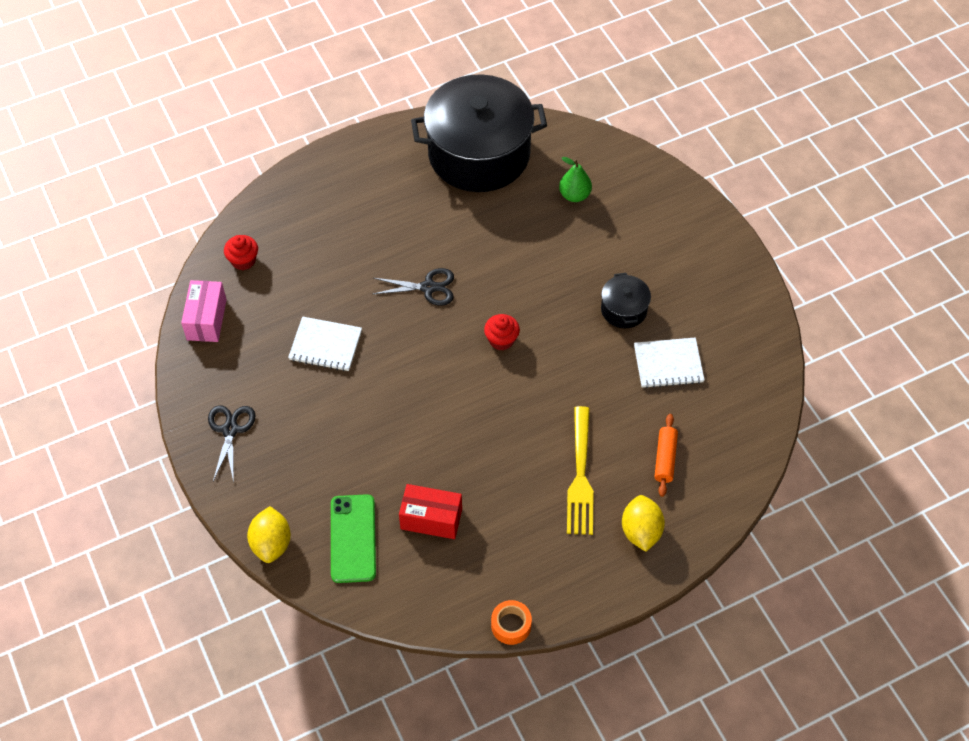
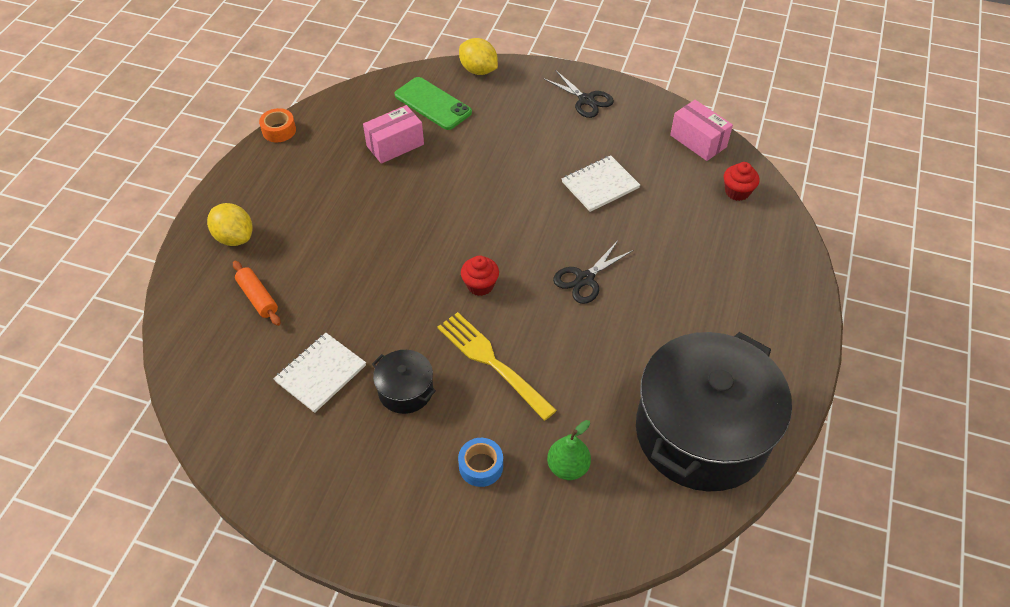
camera: 135 degrees right, 5 degrees down
(431, 519) = (395, 145): red box -> pink box
(580, 475) = (316, 240): yellow fork -> yellow fork (493, 363)
(623, 233) = (481, 466): none -> blue tape

